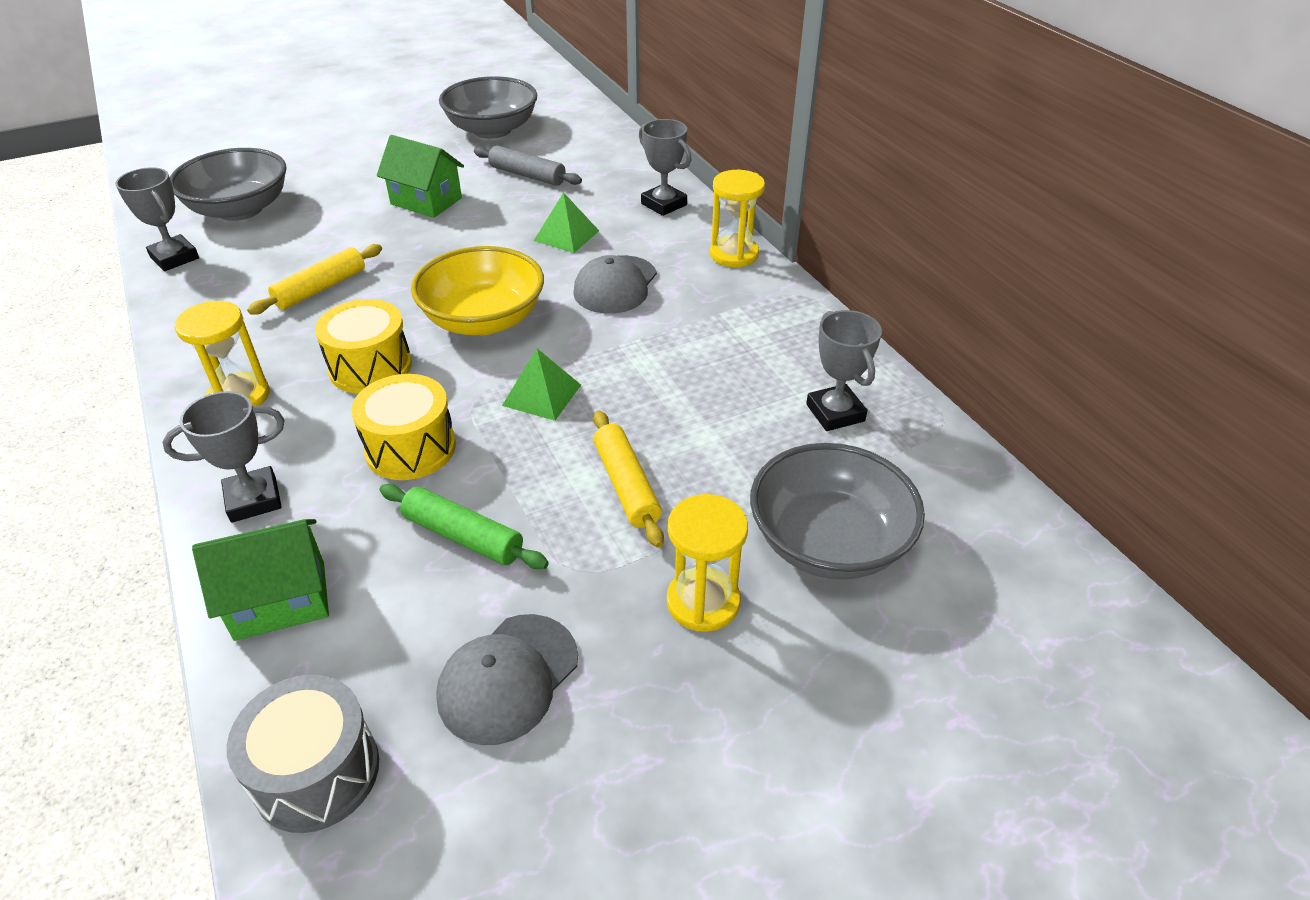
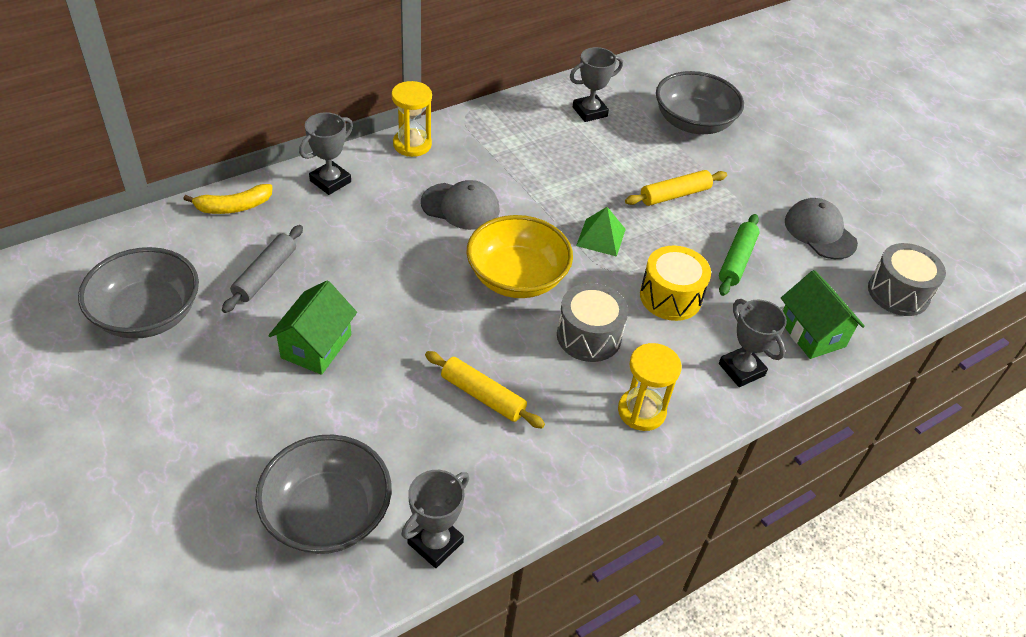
camera: 100 degrees left, 5 degrees up
(370, 367) = (589, 336): yellow drum -> grey drum
(508, 678) = (820, 232): grey cap -> grey cap turned 150 degrees counterclockwise
(566, 235) = (384, 239): green pyramid -> none
(626, 157) = (234, 207): none -> yellow banana
(703, 602) = (747, 166): yellow hourglass -> none

